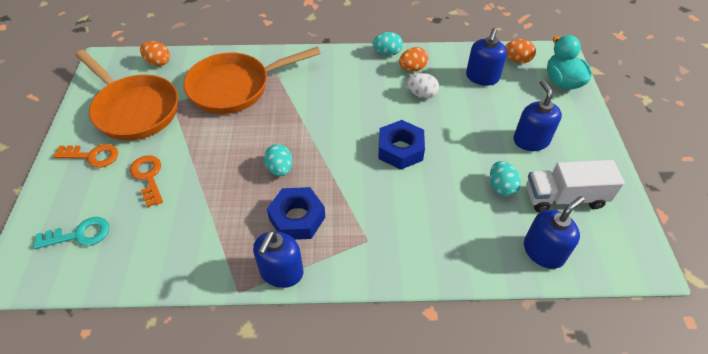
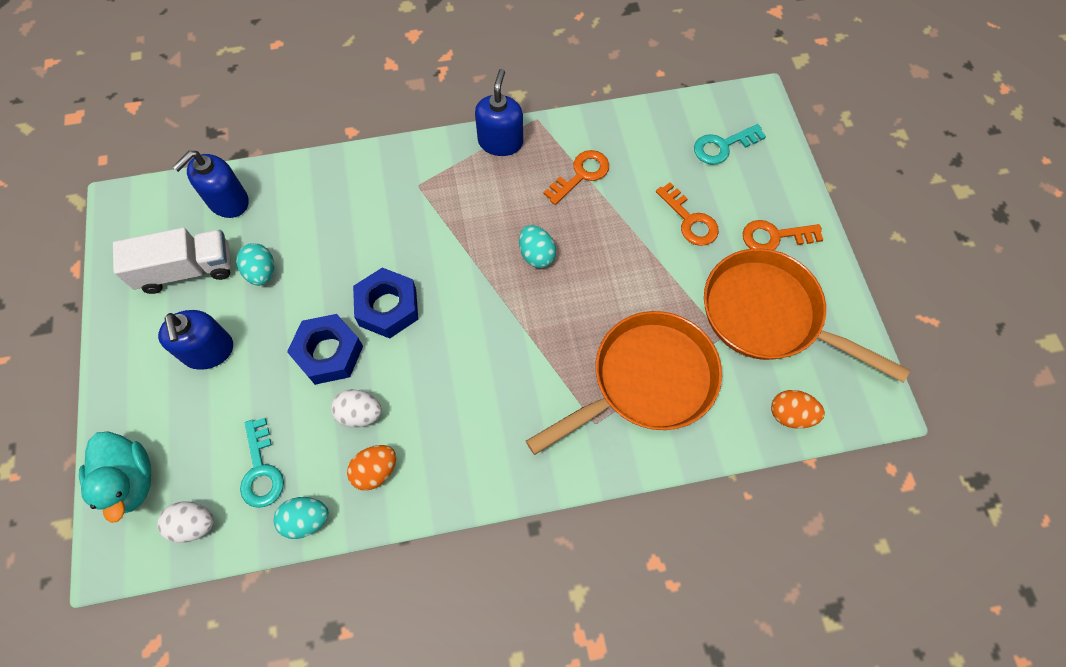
camera: 170 degrees right, 15 degrees up
(219, 227) = (581, 175): none -> orange key
(297, 218) = (499, 197): blue nut -> blue nut (328, 353)
(387, 53) = (420, 505): turquoise egg -> turquoise egg (306, 520)
(482, 77) = (261, 470): blue soap dispenser -> turquoise key
(517, 60) = (194, 525): orange egg -> white egg

